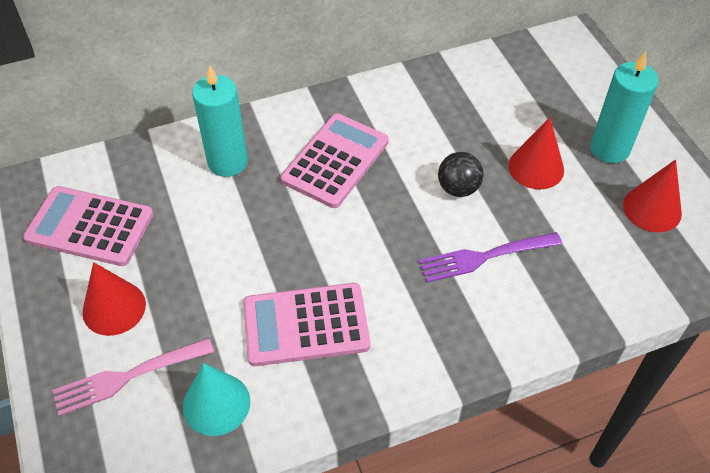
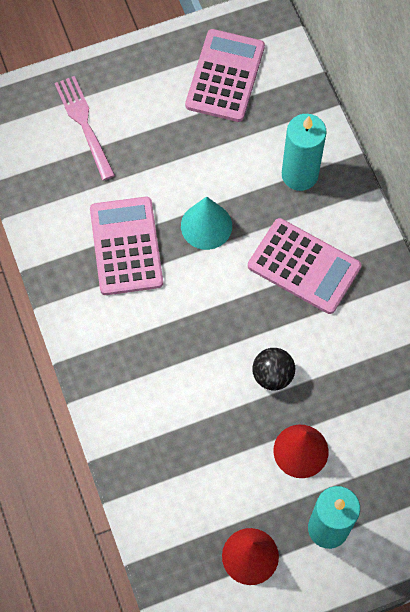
camera: 90 degrees right, 15 degrees up
(114, 308) = (145, 106): red cone -> none
(216, 404) = (59, 186): turquoise cone -> turquoise cone (206, 226)
(485, 256) = (193, 393): purple fork -> none

